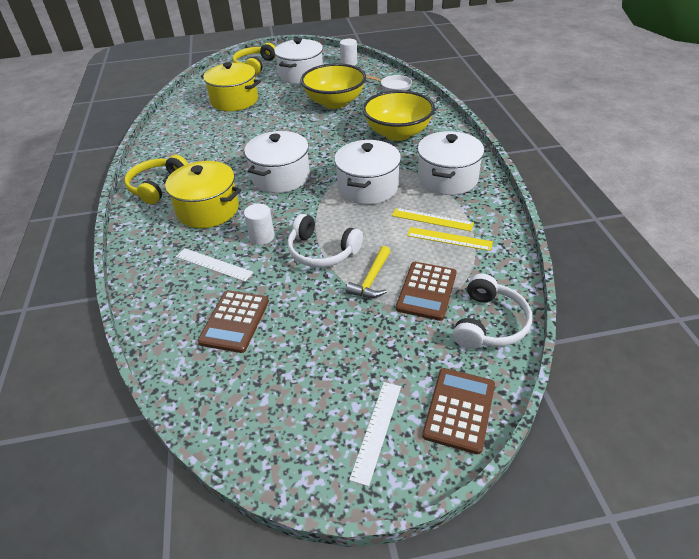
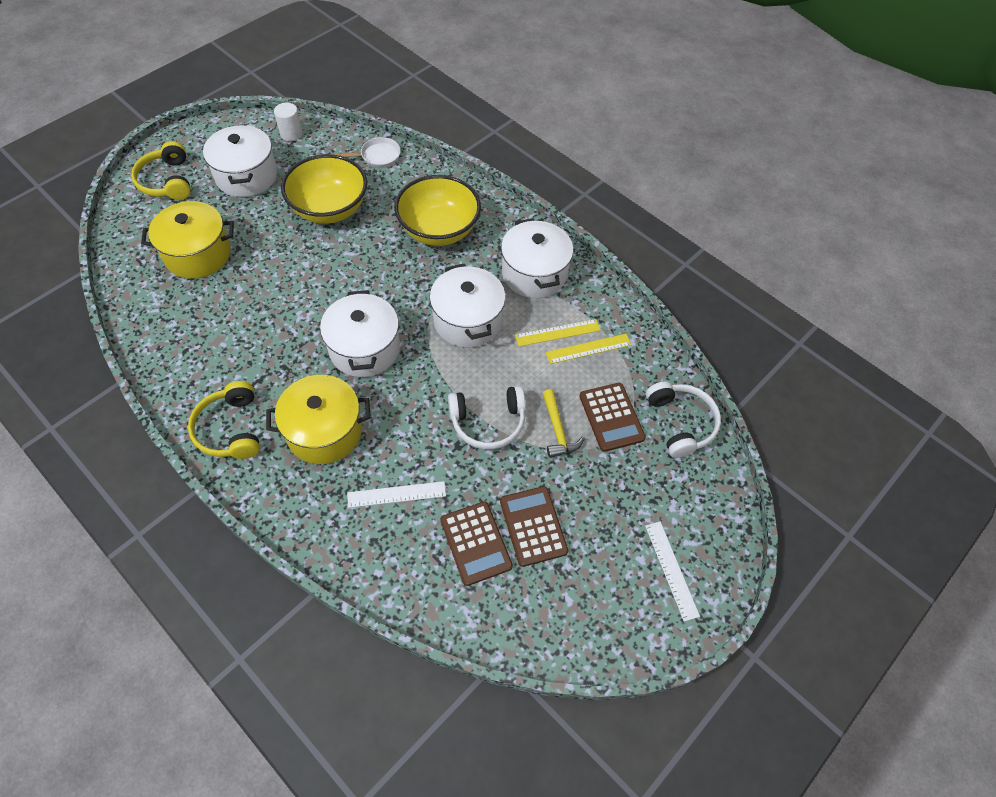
camera: 40 degrees left, 15 degrees up
(262, 237) = (414, 436): white cylinder -> none
(459, 410) = (713, 515): brown calculator -> brown calculator (533, 526)

